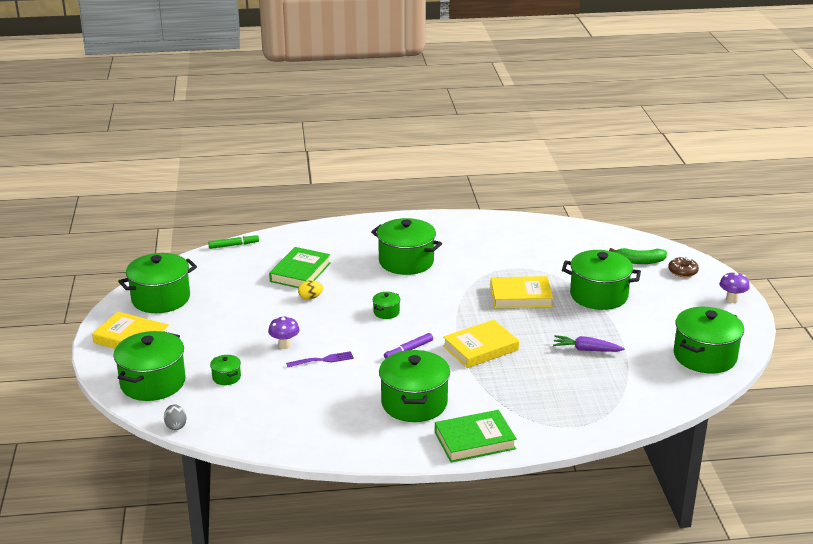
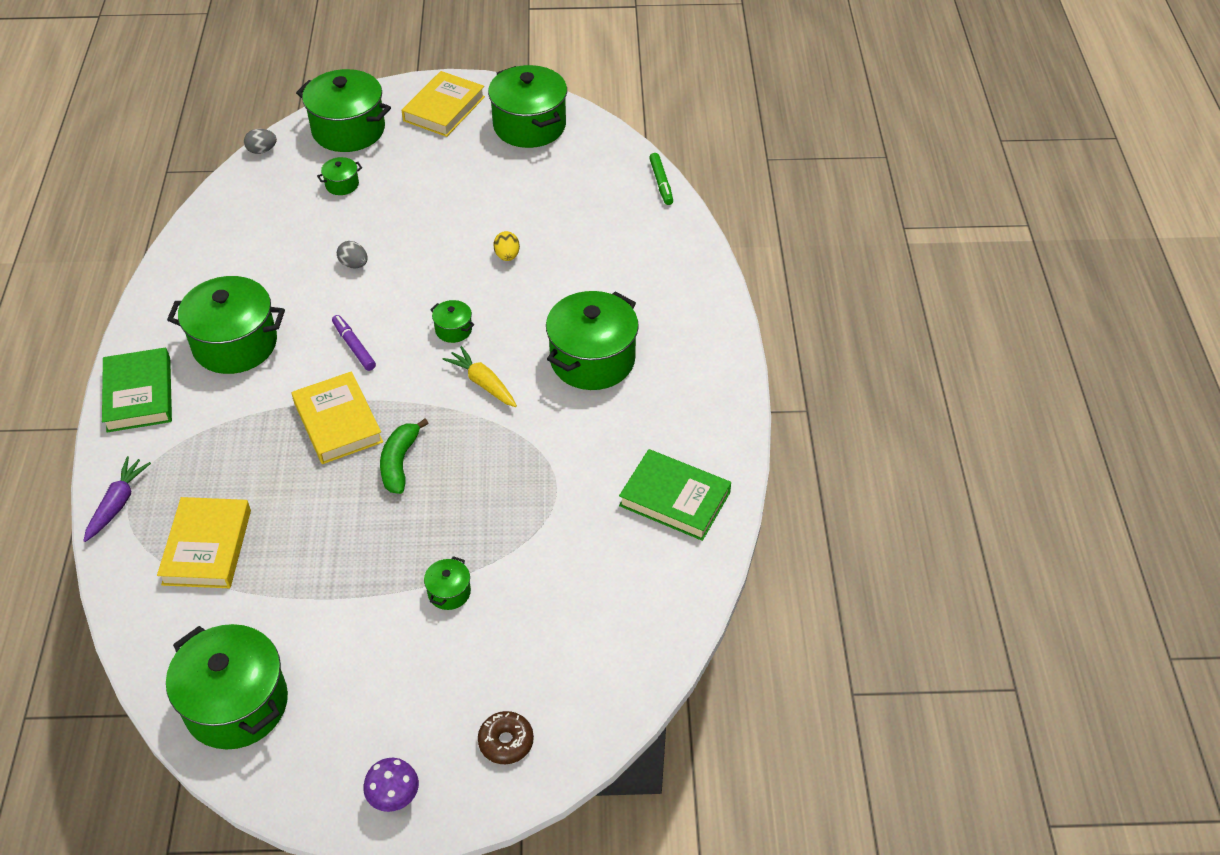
camera: 95 degrees right, 20 degrees up
(284, 345) = (396, 231): purple mushroom -> none
(300, 272) = (577, 247): green book -> green book (674, 499)
(322, 360) = (354, 264): purple fork -> grey egg
(434, 297) = (483, 383): none -> yellow carrot
(521, 296) = (465, 487): yellow book -> yellow book (207, 547)
(586, 350) = (299, 546): purple carrot -> purple carrot (117, 504)
(598, 295) = (449, 592): green pot -> green pot, size x0.44
(639, 261) = (552, 679): green banana -> green banana (399, 463)

